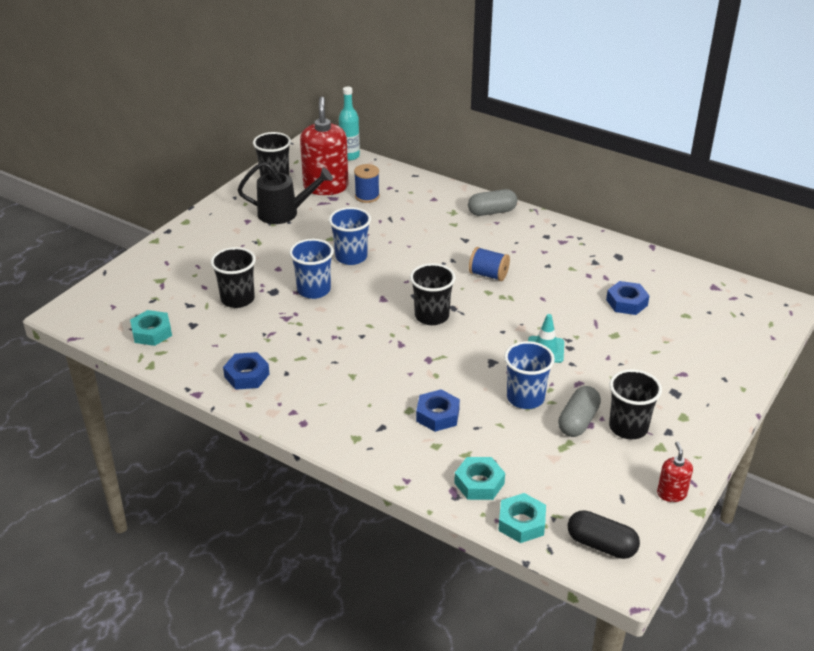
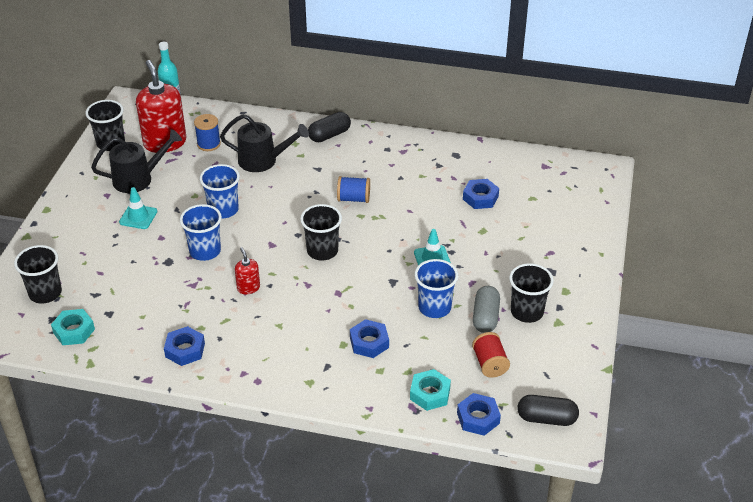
camera: 20 degrees left, 5 degrees up
(237, 299) = (138, 277): black cup -> black cup (45, 293)
(266, 246) = (138, 217): none -> turquoise traffic cone
(413, 221) = (264, 161): none -> black watering can
(492, 212) = (329, 135): grey capsule -> black capsule
(521, 523) = (478, 418): turquoise nut -> blue nut
(561, 470) = (489, 364): none -> red spool
(671, 493) = (582, 360): red soap dispenser -> red soap dispenser (248, 288)

